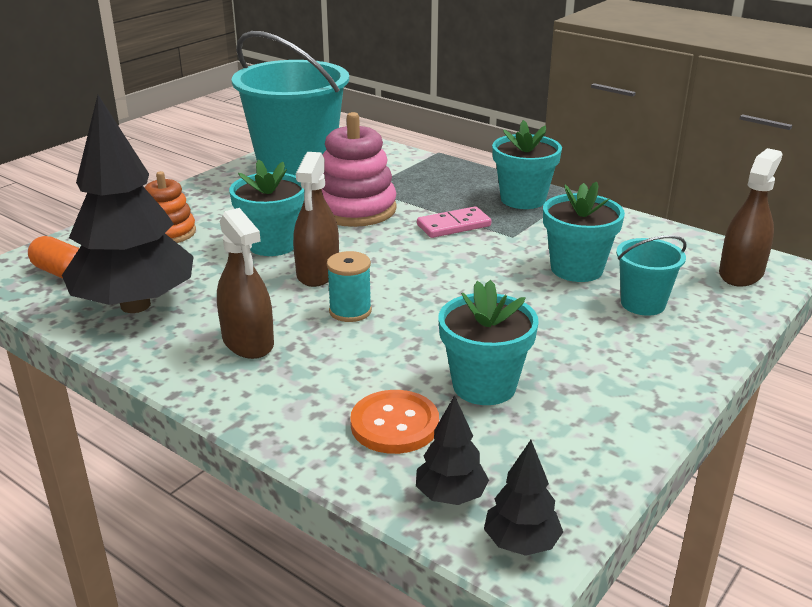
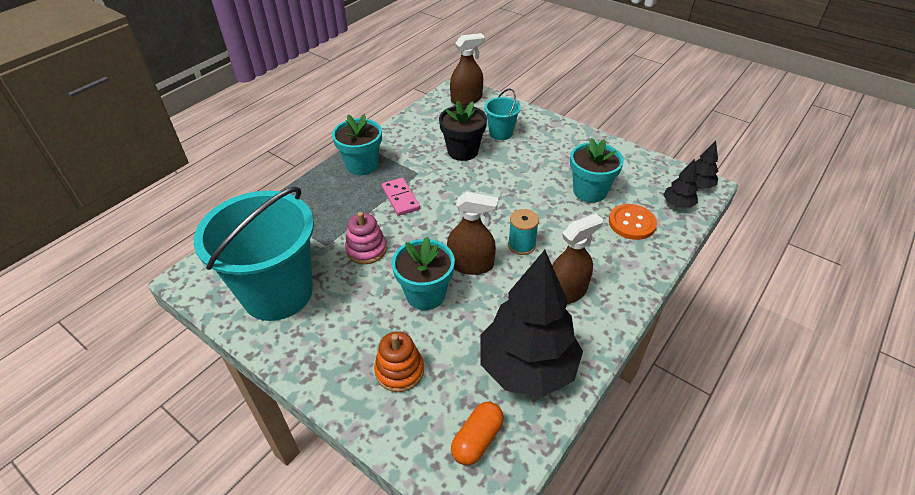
camera: 90 degrees left, 15 degrees up
(355, 209) = (366, 249): pink stacking toy -> pink stacking toy, size x0.62
(576, 269) = (463, 151): turquoise flower pot -> black flower pot
(741, 273) = (466, 99): brown spray bottle -> brown spray bottle turned 120 degrees clockwise

